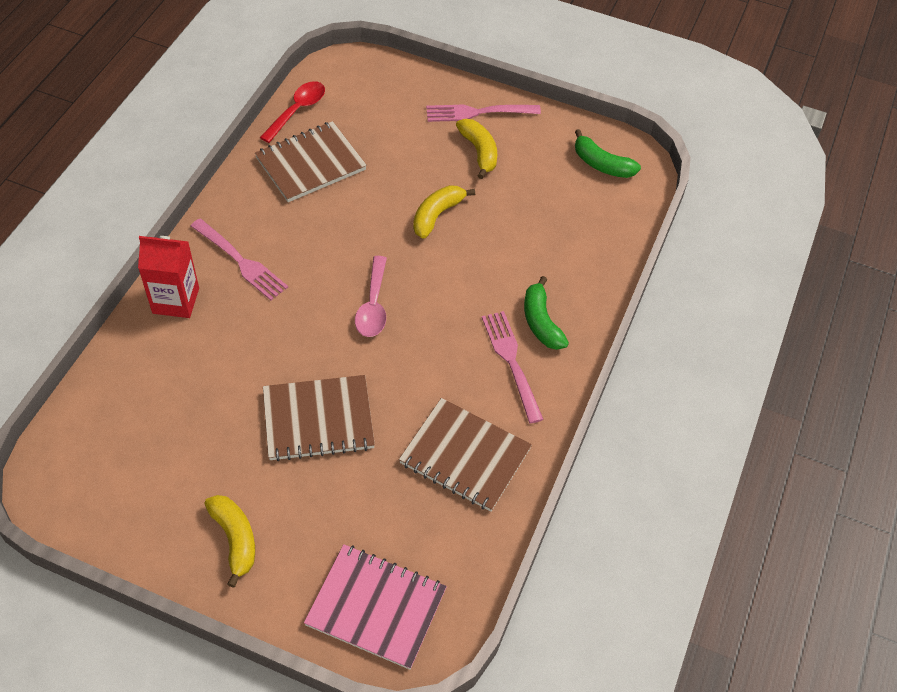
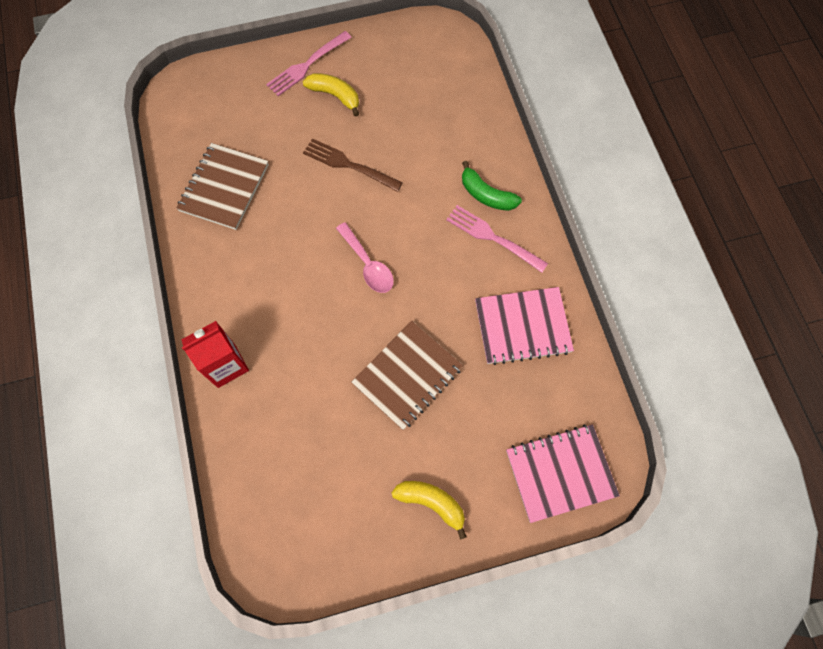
camera: 35 degrees left, 15 degrees up
(240, 261) = (244, 300): pink fork -> none
(297, 110) = (174, 151): red spoon -> none
(437, 215) = (349, 165): yellow banana -> brown fork
(465, 456) = (522, 326): brown notebook -> pink notebook
(601, 164) = (424, 49): green banana -> none

